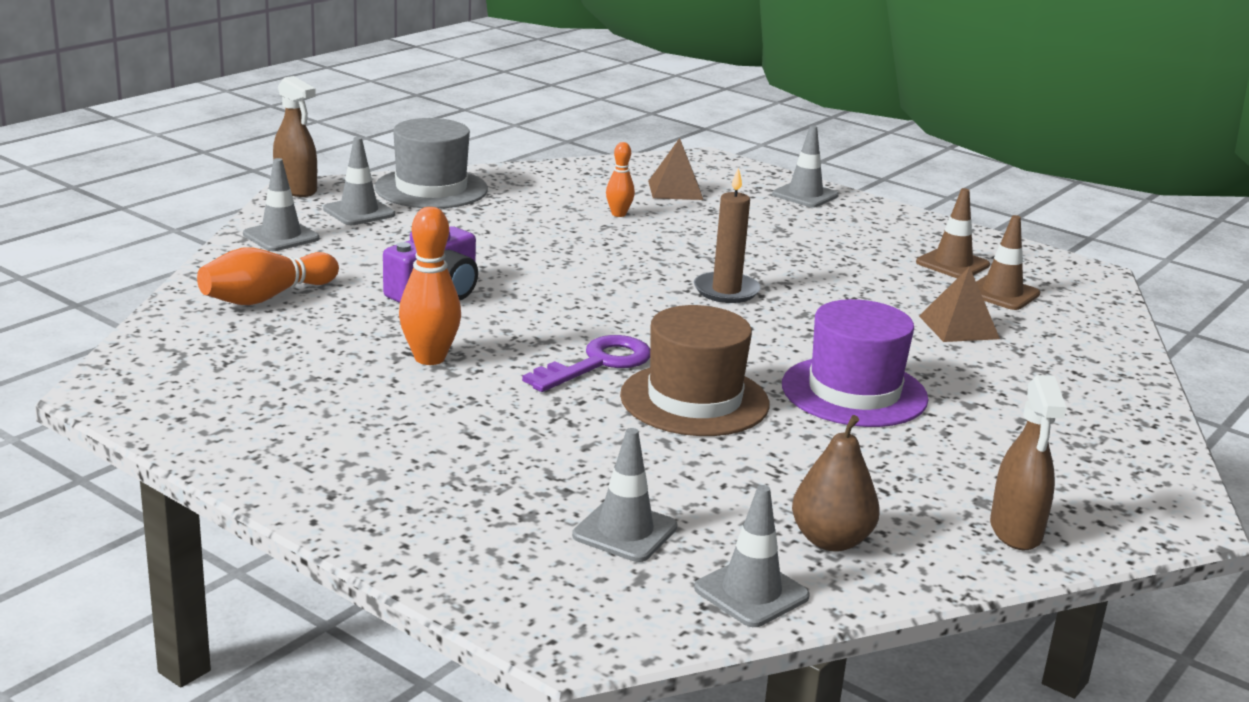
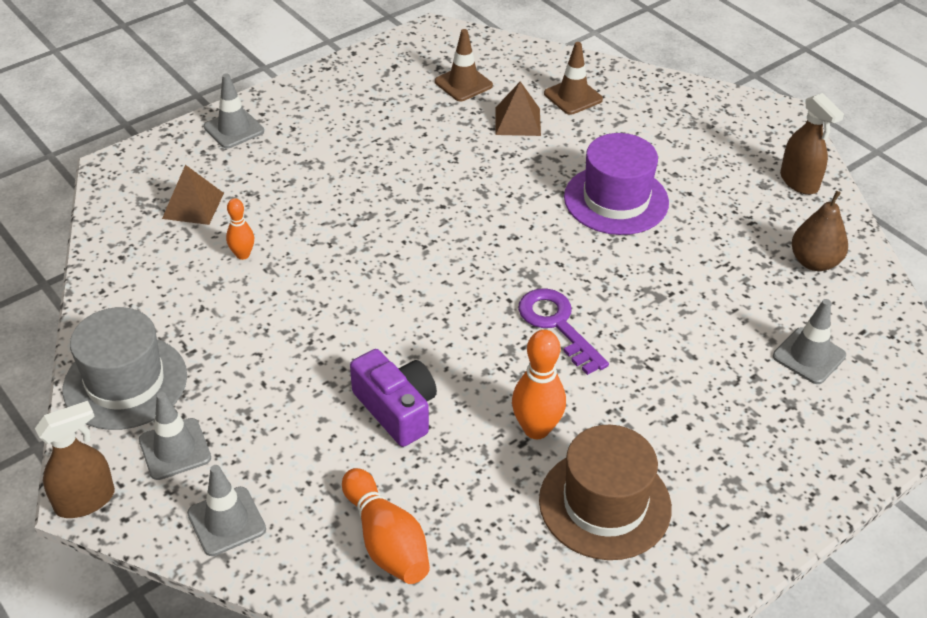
camera: 75 degrees left, 20 degrees up
(694, 400) = (623, 283): brown hat -> brown hat (605, 504)
(726, 291) = (431, 223): brown candle -> none
(751, 592) = (876, 311): grey traffic cone -> none
(952, 264) = (404, 91): brown traffic cone -> brown traffic cone (573, 97)
(1016, 531) = (799, 182): brown spray bottle -> brown spray bottle turned 45 degrees clockwise

